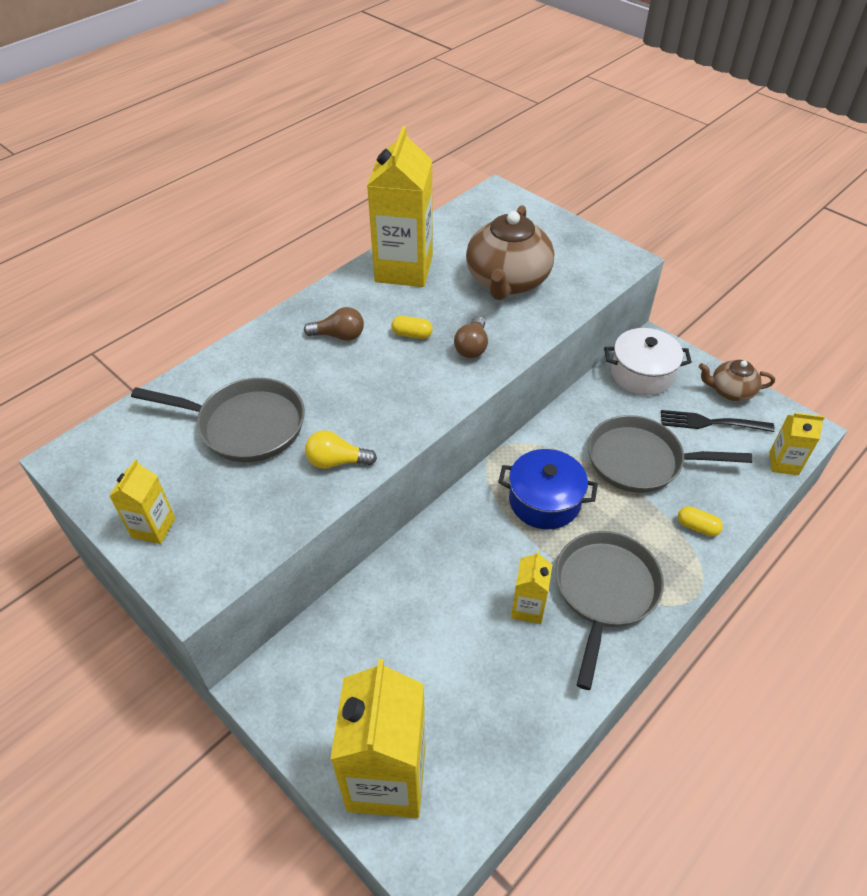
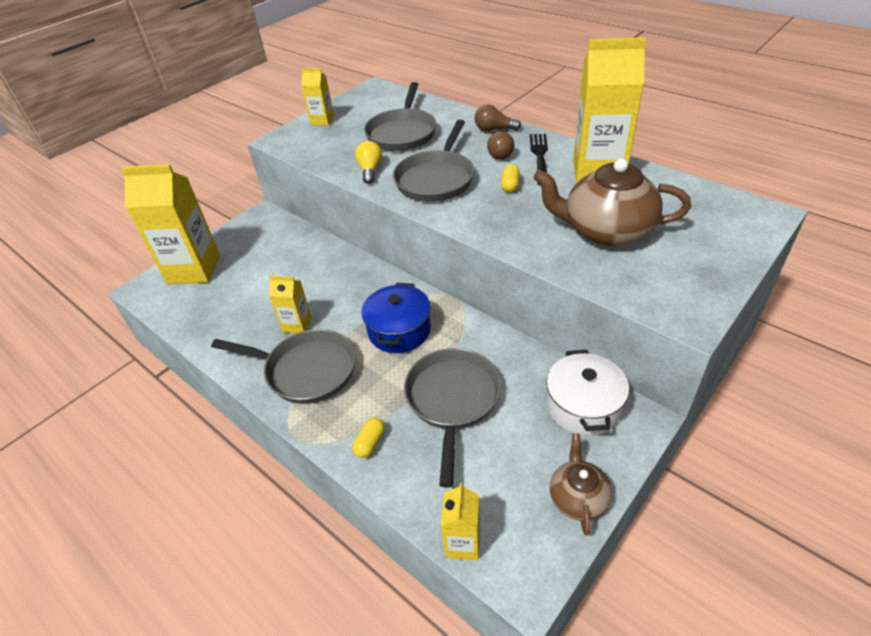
camera: 90 degrees right, 5 degrees down
(379, 395) = (436, 179): none -> grey pan
(472, 347) = (502, 217): brown light bulb -> brown light bulb (494, 129)
(711, 423) = (518, 470): black fork -> black fork (539, 156)

